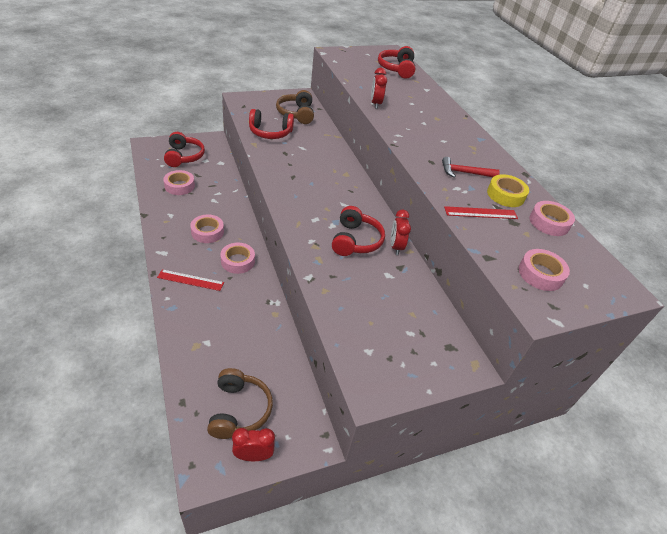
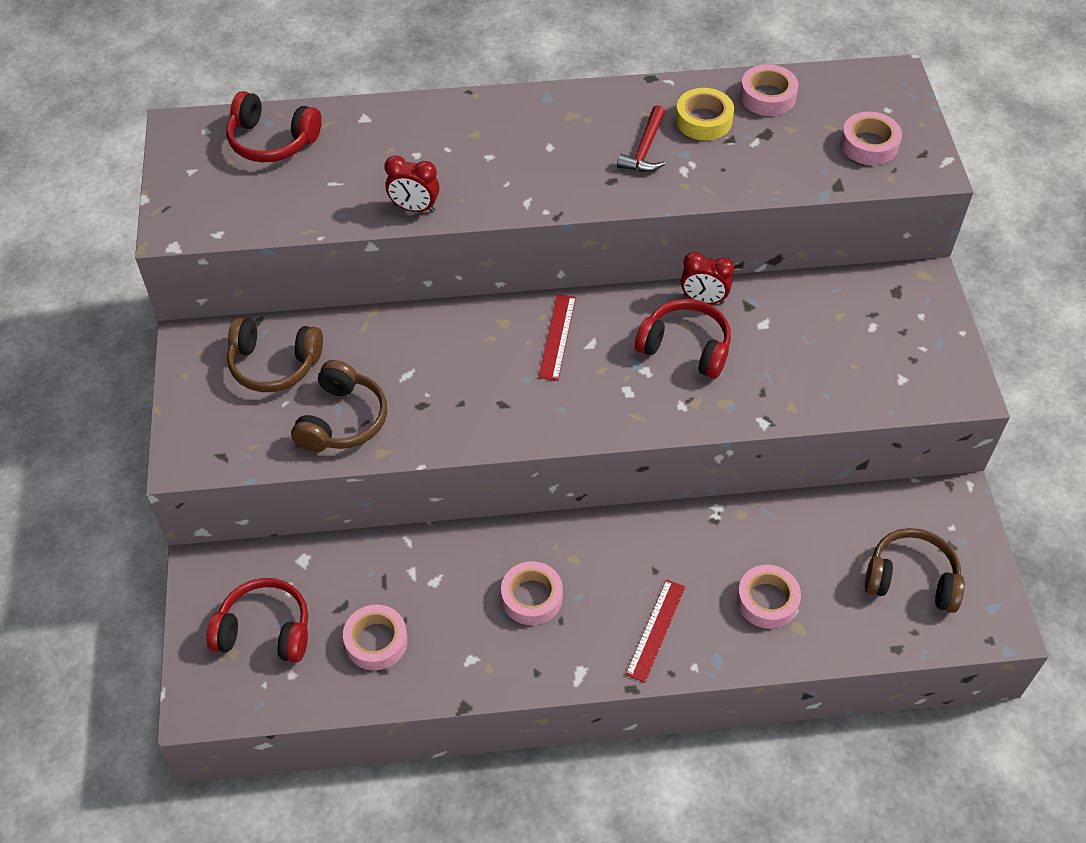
camera: 70 degrees left, 10 degrees up
(238, 261) = (616, 554): pink tape -> pink tape (767, 601)
(253, 456) = (978, 569): red clock -> none
(270, 132) = (342, 420): red headphones -> brown headphones
(480, 213) = (744, 162): red ruler -> red ruler (557, 337)

